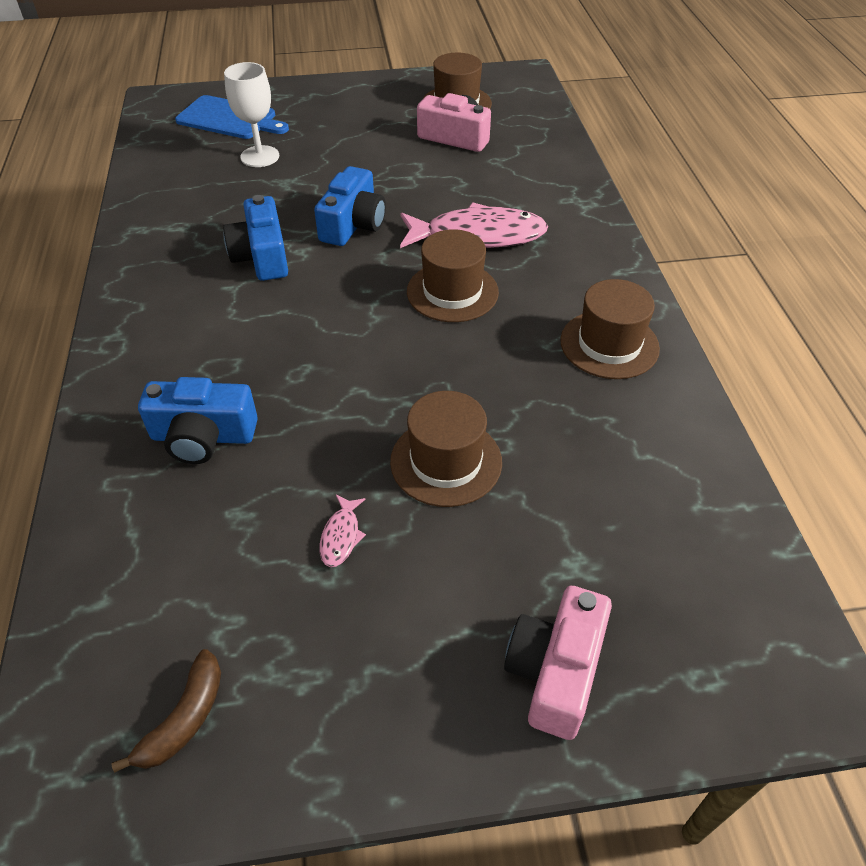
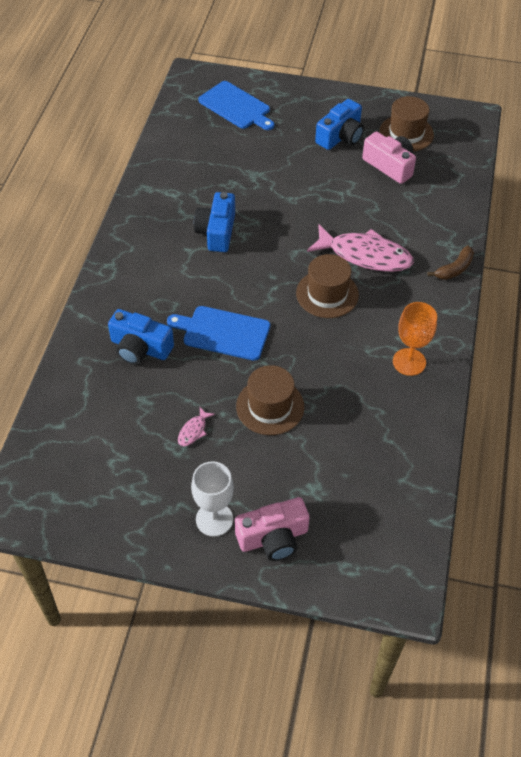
camera: 20 degrees right, 5 degrees up
(184, 719) = (83, 496): brown banana -> brown banana (454, 269)
(260, 156) = (245, 147): white goblet -> white goblet (214, 519)
(326, 379) = (223, 332): none -> blue cutting board
(353, 224) = (285, 222): blue camera -> blue camera (341, 136)
(555, 671) = (273, 538): pink camera -> pink camera turned 150 degrees counterclockwise
(609, 344) = (409, 362): brown hat -> orange goblet

